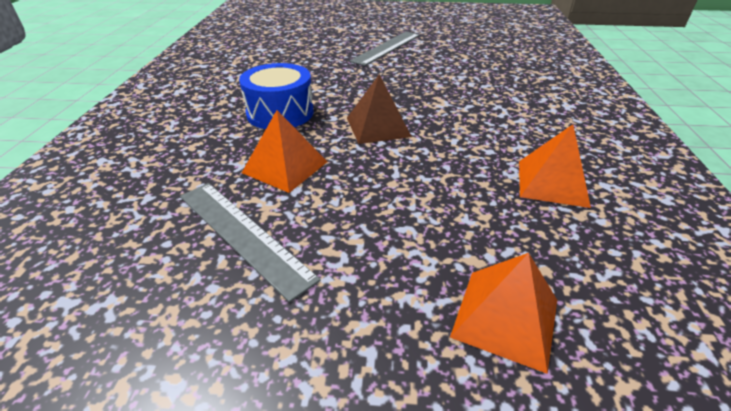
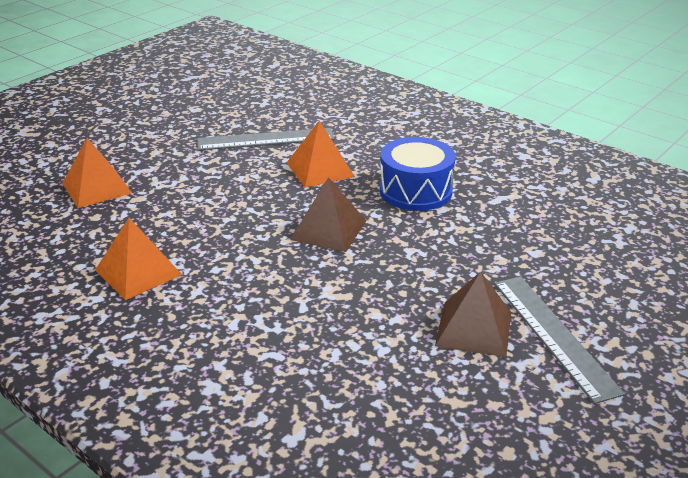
camera: 125 degrees right, 5 degrees down
(410, 62) = (474, 328): none -> brown pyramid

